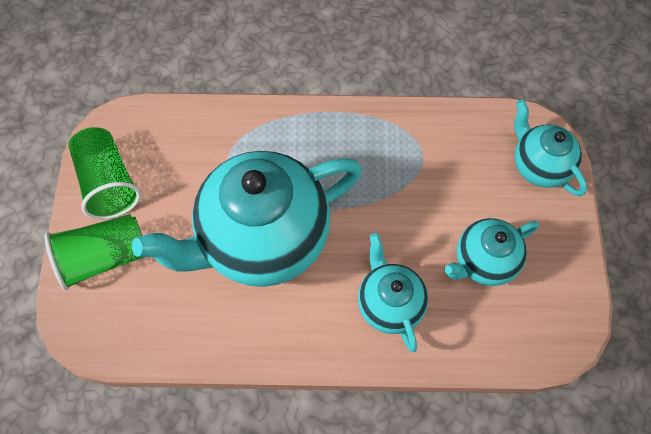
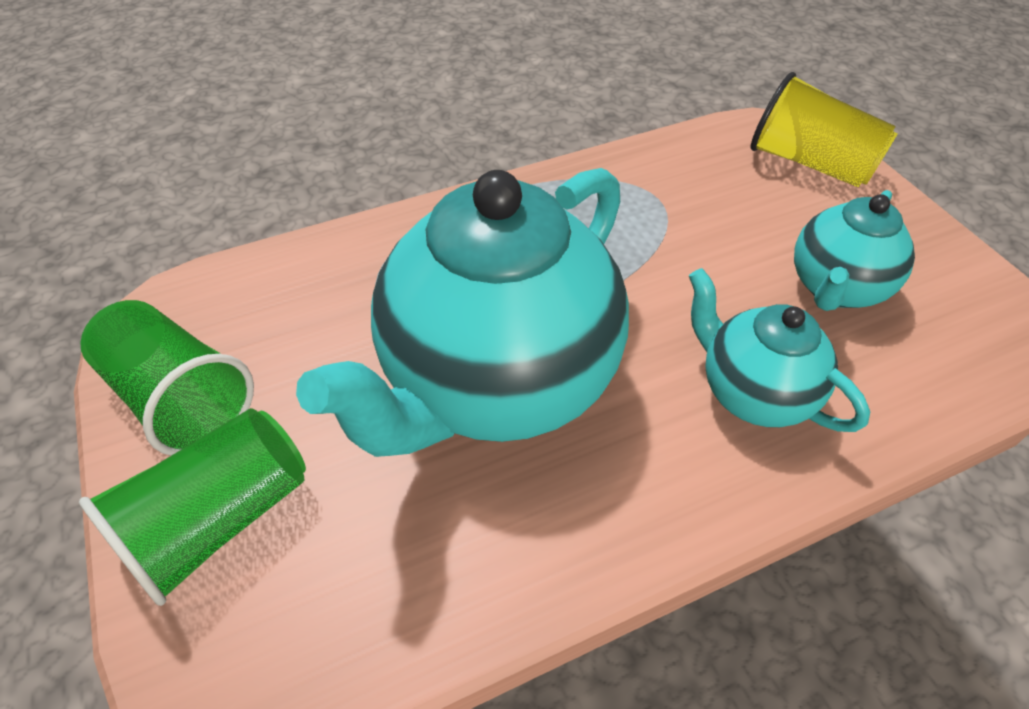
camera: 25 degrees left, 15 degrees down
(538, 166) = (809, 163): turquoise teapot -> yellow cup

